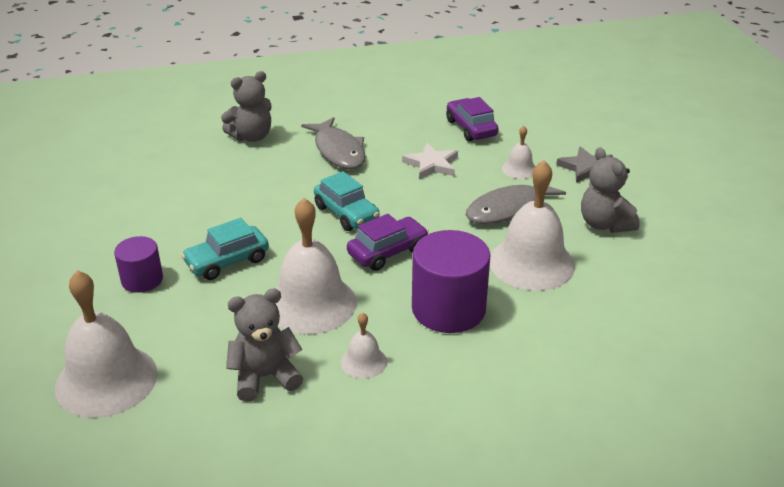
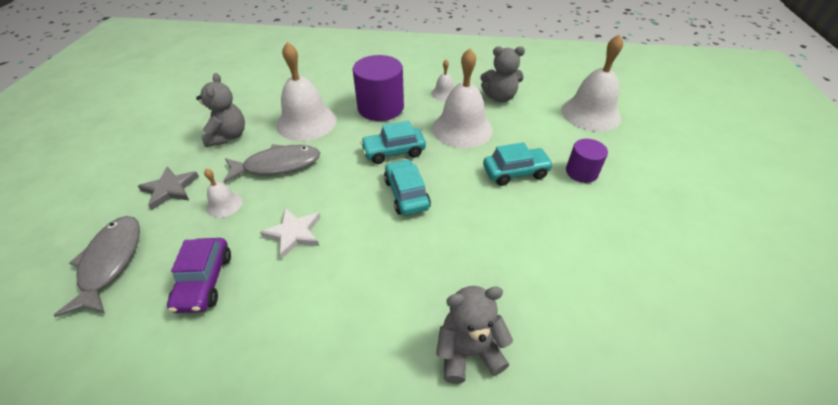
camera: 160 degrees left, 10 degrees up
(338, 151) = (373, 285): grey fish -> grey fish (110, 262)
(387, 252) = (394, 152): purple car -> turquoise car

